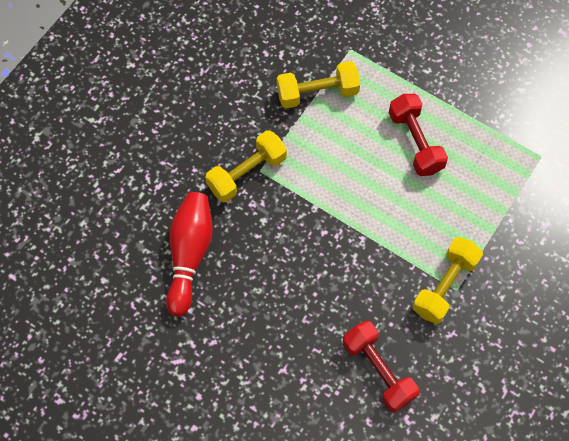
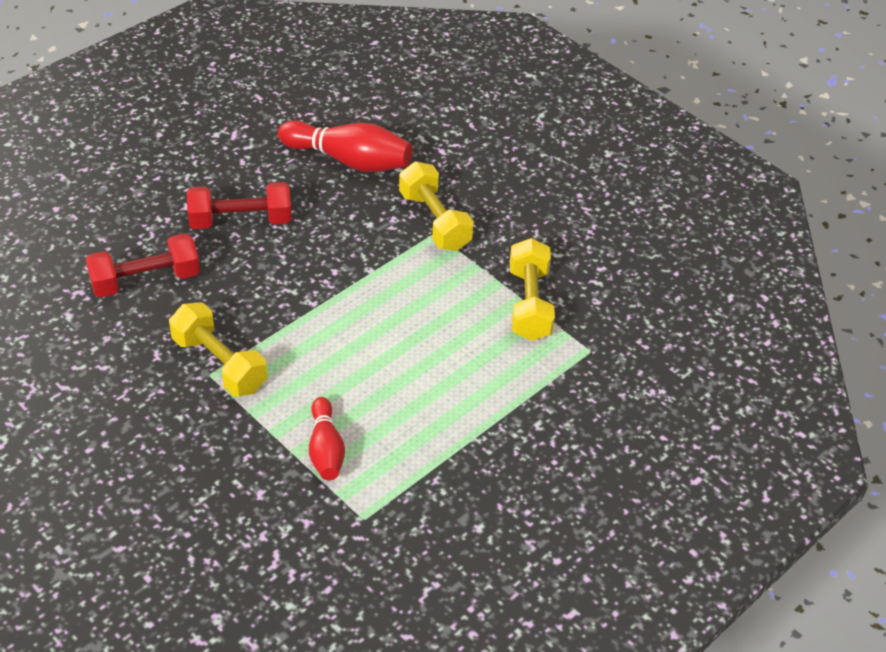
camera: 100 degrees right, 20 degrees down
(415, 142) = (429, 384): red dumbbell -> red dumbbell (240, 221)
(495, 193) = (325, 449): none -> red bowling pin

